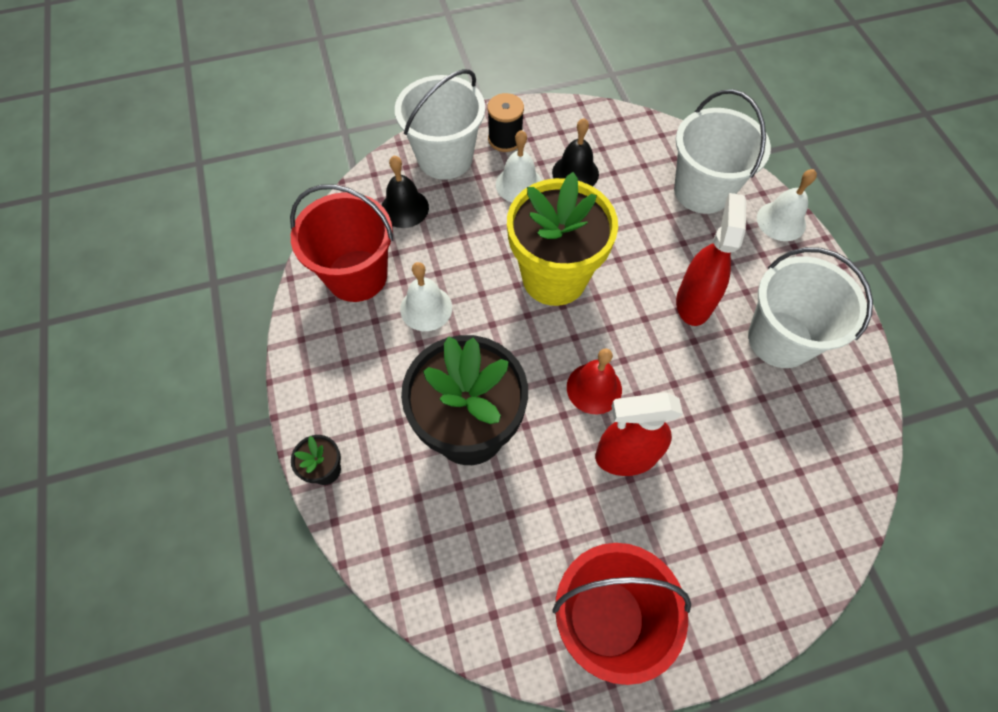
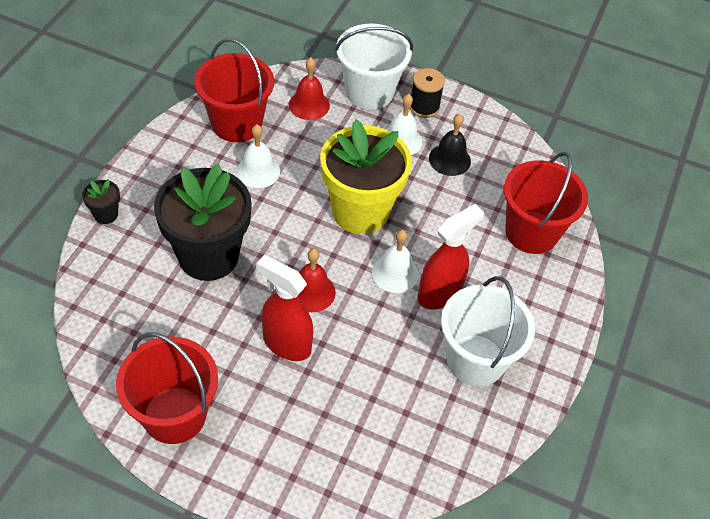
camera: 35 degrees right, 10 degrees down
(404, 208) = (309, 105): black bell -> red bell
(702, 191) = (531, 232): white bucket -> red bucket
(781, 221) = (569, 292): white bell -> white bell (395, 273)

